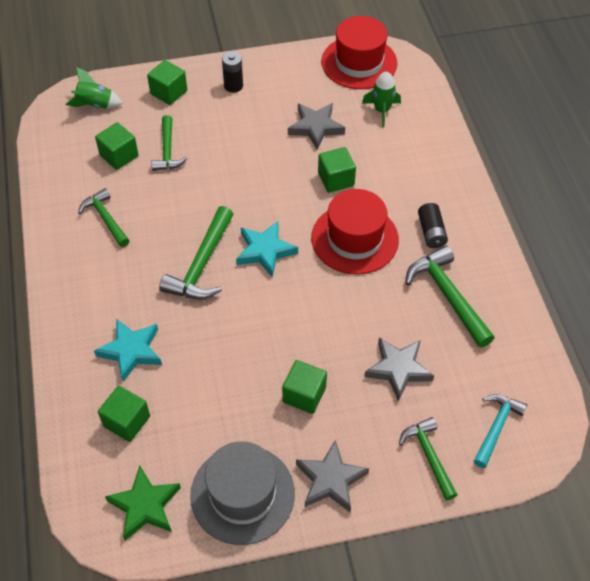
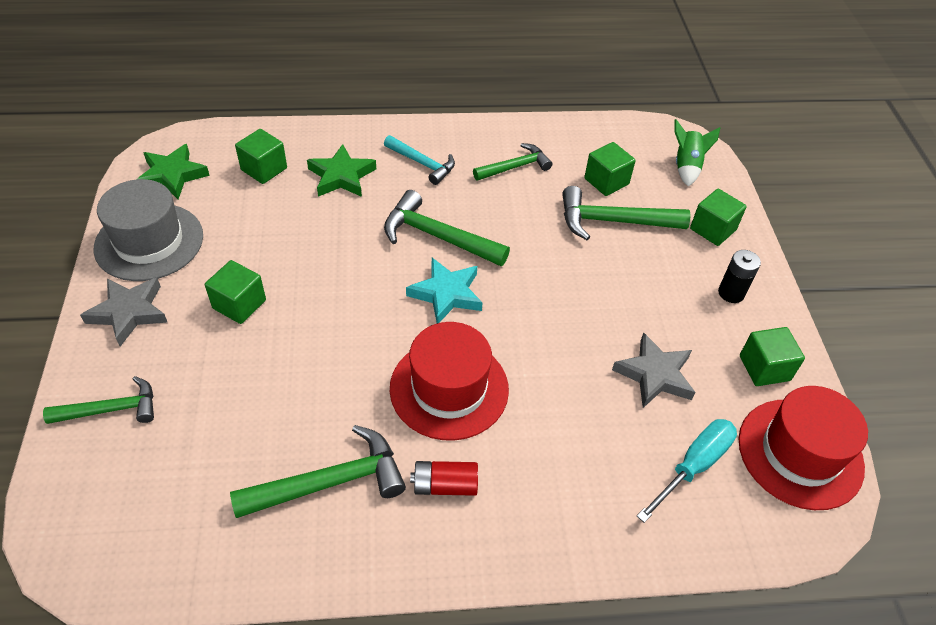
camera: 95 degrees right, 5 degrees down
(131, 351) = (341, 176): turquoise star -> green star
(168, 151) = (613, 221): green hammer -> green hammer, size x1.52
(336, 179) = (556, 383): green cube -> green cube (764, 368)
(381, 110) = (693, 466): green rocket -> turquoise screwdriver
(398, 369) = (238, 400): grey star -> none
(431, 232) = (445, 485): black battery -> red battery
(496, 427) = (113, 494): turquoise hammer -> turquoise hammer (422, 164)

